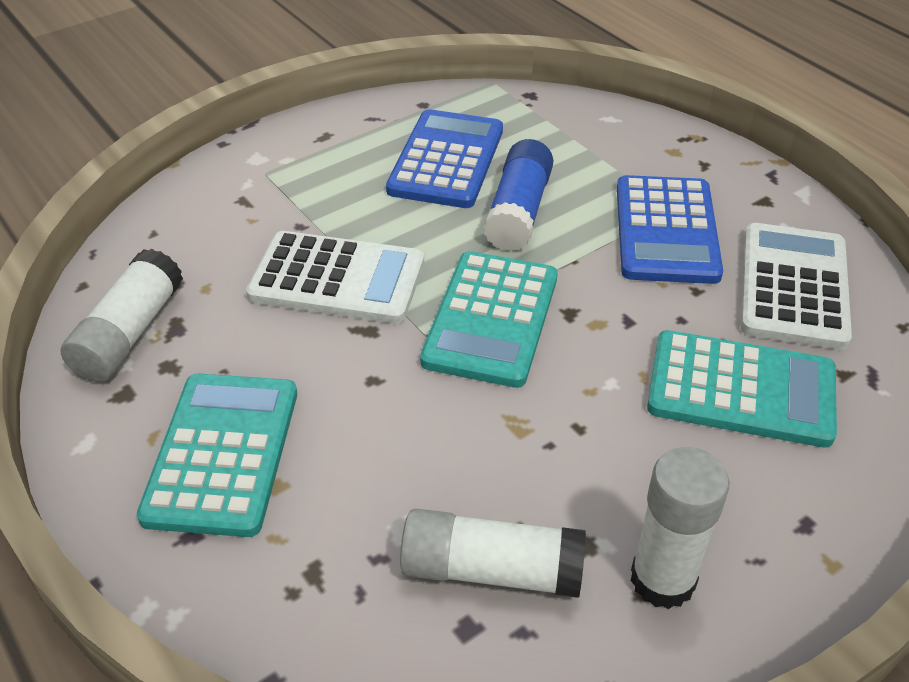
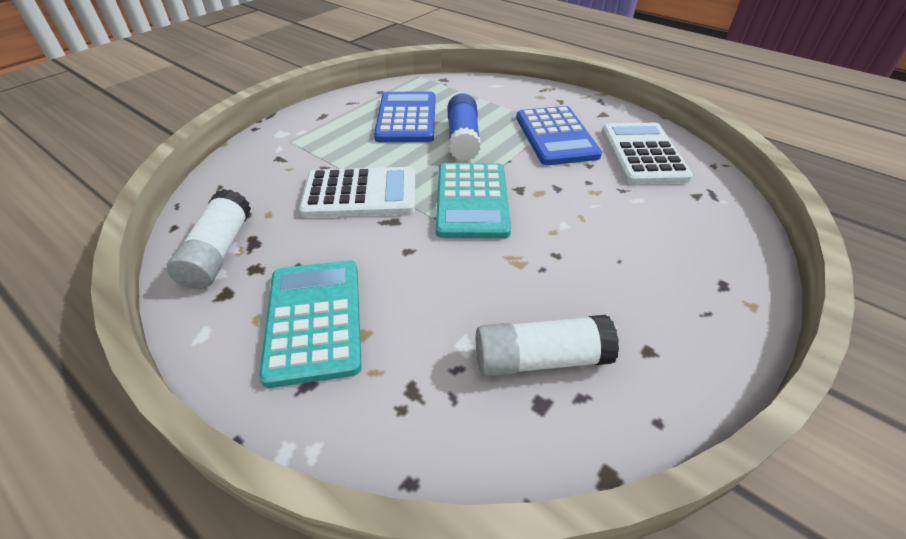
camera: 15 degrees left, 0 degrees up
(662, 579) = (656, 339): white glue stick -> none
(741, 389) = (643, 214): turquoise calculator -> none

